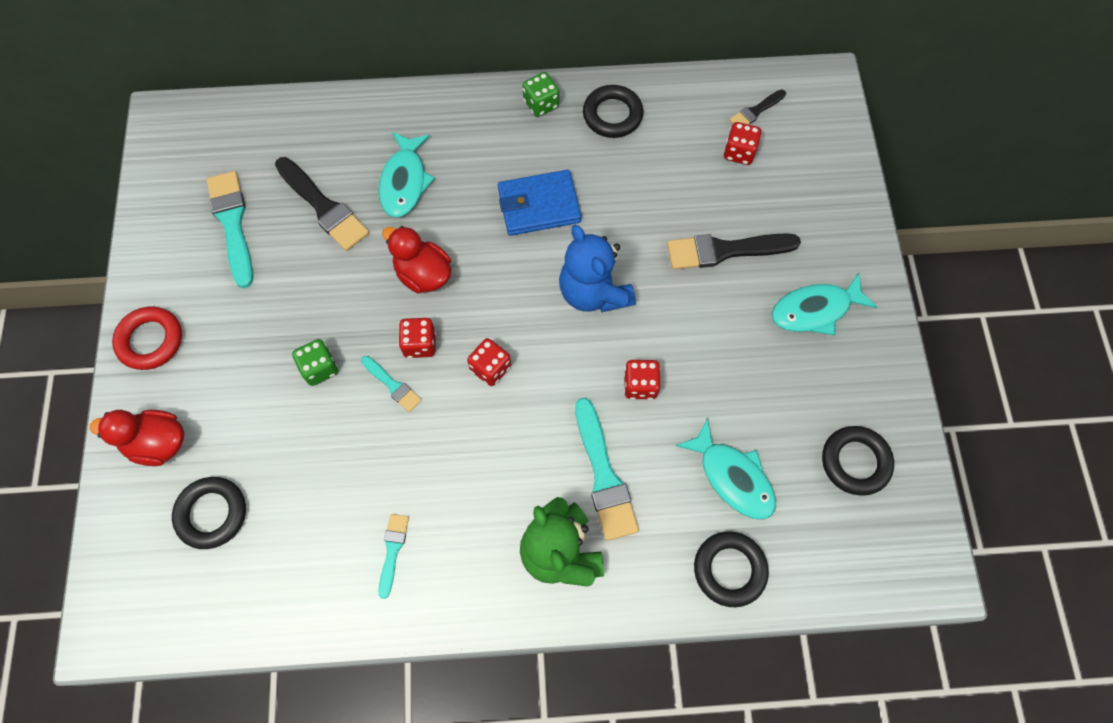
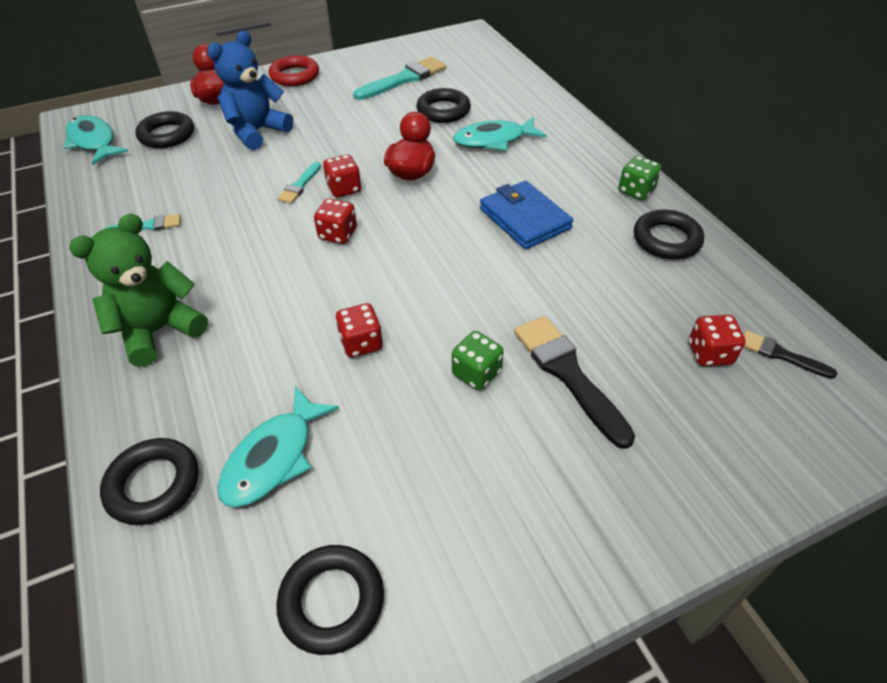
camera: 70 degrees right, 20 degrees down
(319, 368) = (301, 147): green dice -> green dice (476, 373)
(323, 207) = (443, 111): black brush -> black ring
(593, 292) = (452, 280): blue teddy bear -> blue teddy bear (257, 132)
(604, 475) = (248, 341): turquoise brush -> none
(815, 310) = (541, 491): turquoise fish -> turquoise fish (94, 142)

